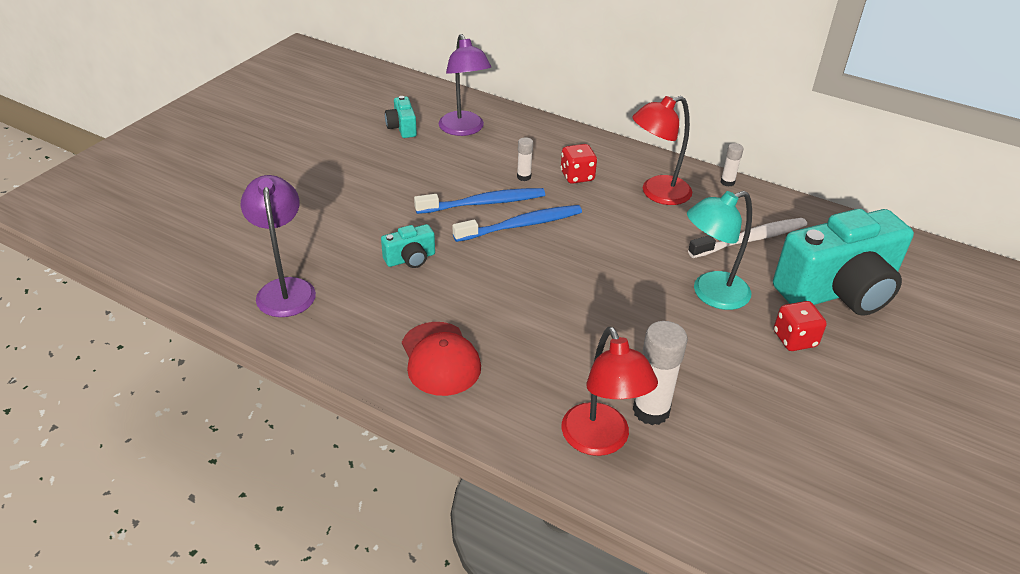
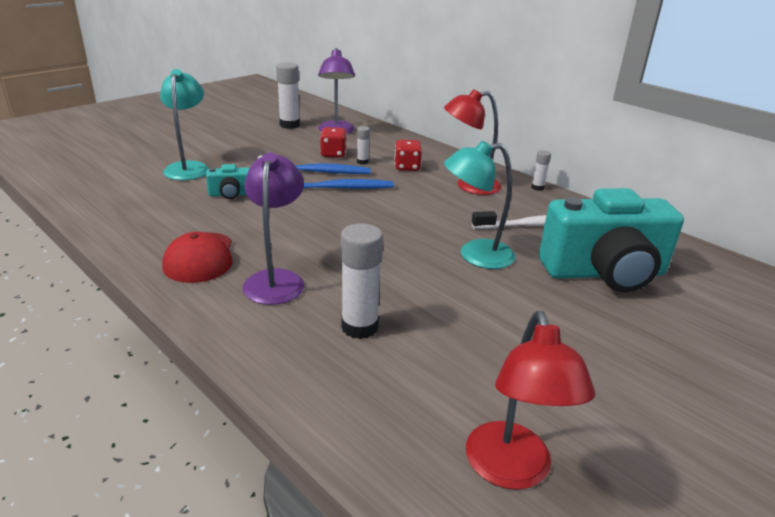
camera: 15 degrees right, 10 degrees down
(285, 289) = (119, 197): purple lamp -> purple lamp (276, 279)
(331, 225) = (188, 167): none -> turquoise lamp
(402, 128) = (289, 125): turquoise camera -> white glue stick
(600, 441) = (294, 340): red lamp -> red lamp (511, 471)
(794, 339) = (539, 300): red dice -> red dice (333, 154)

